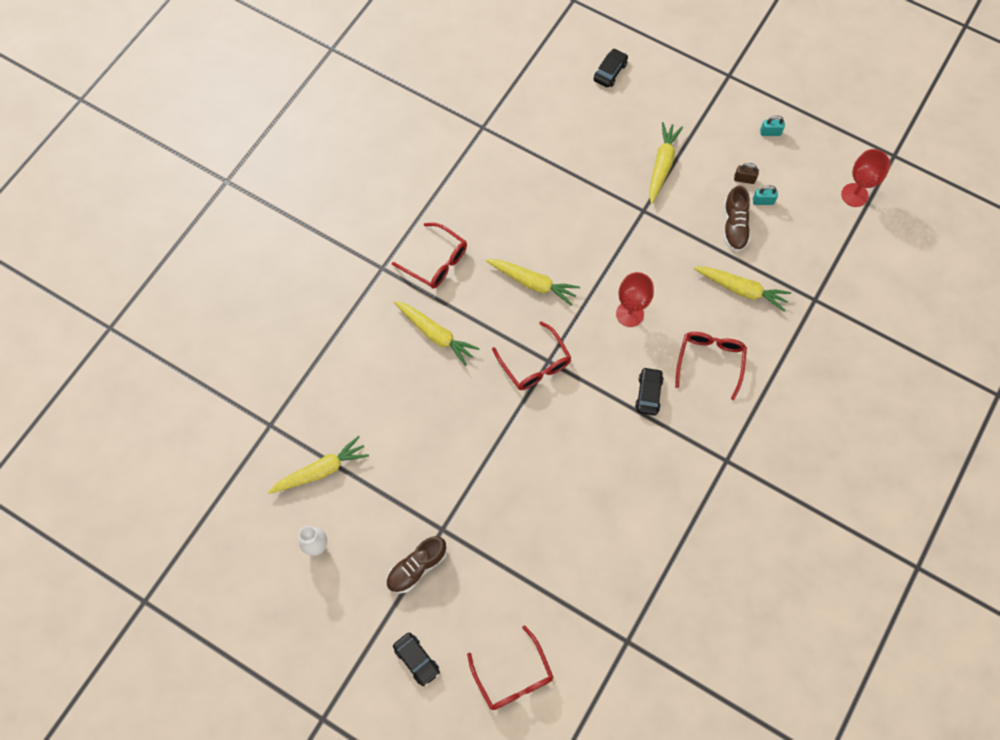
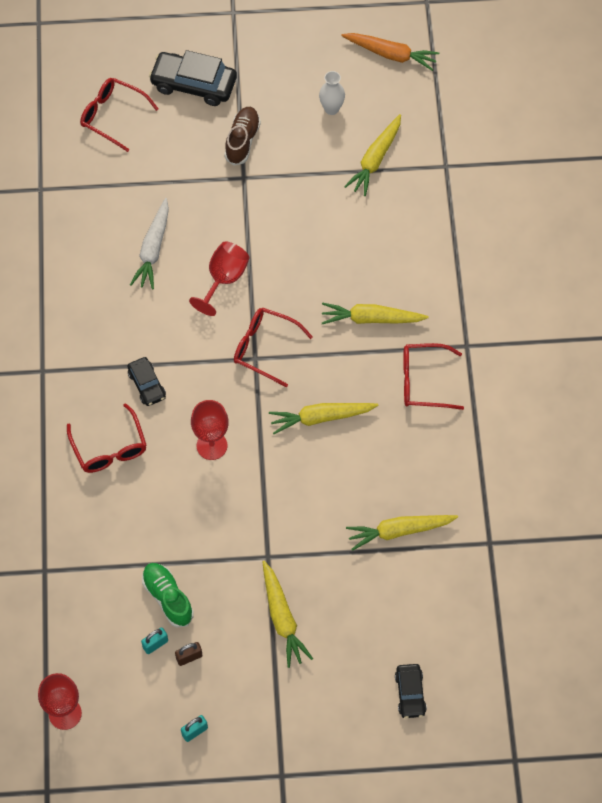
camera: 145 degrees right, 5 degrees down
(222, 567) = (391, 54): none -> orange carrot
(417, 660) = (194, 84): black car -> black car, size x1.76
(526, 444) = (224, 279): none -> red goblet
(566, 511) = (153, 249): none -> white carrot
(734, 226) = (168, 598): brown shoe -> green shoe
(741, 289) = (121, 535): yellow carrot -> yellow carrot (399, 531)

